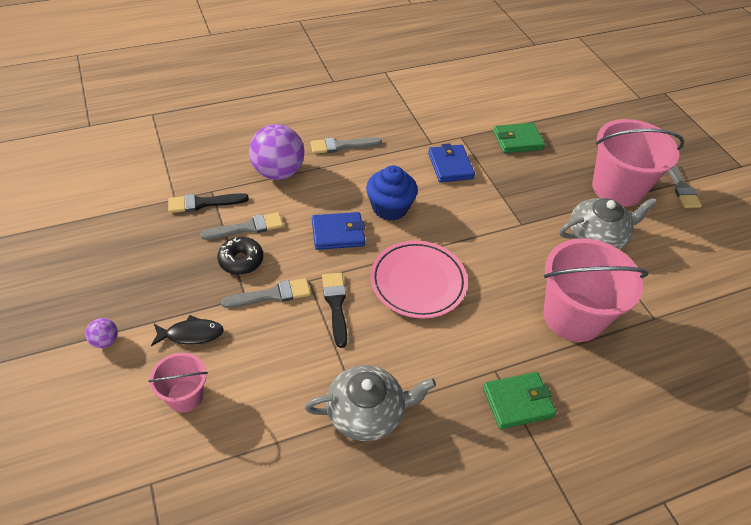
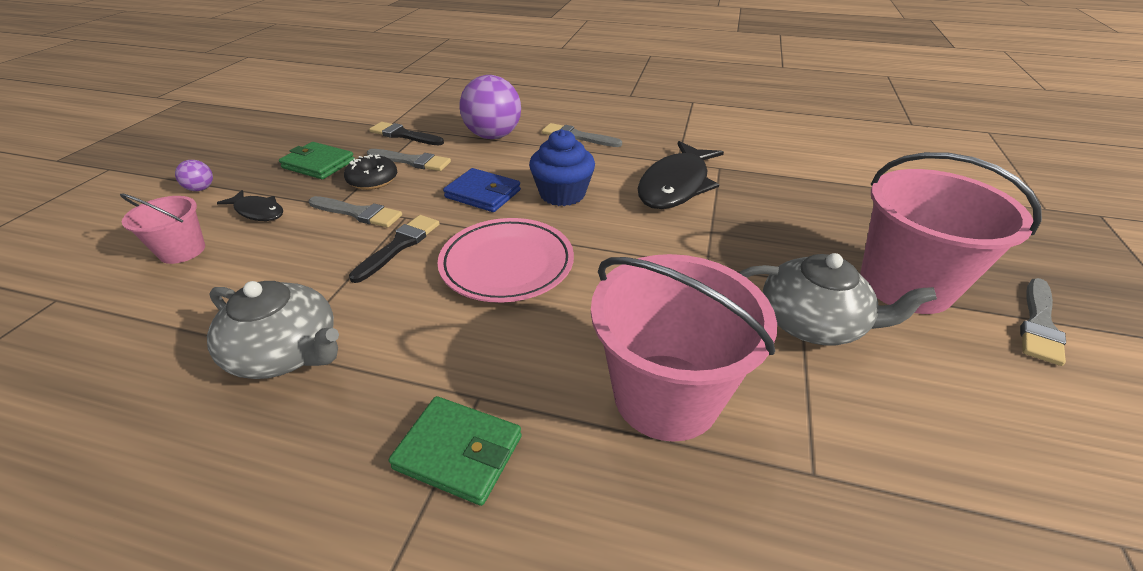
camera: 40 degrees right, 10 degrees down
(450, 166) = (676, 185): blue wallet -> black fish
(517, 140) = (792, 191): green wallet -> green wallet (318, 164)

